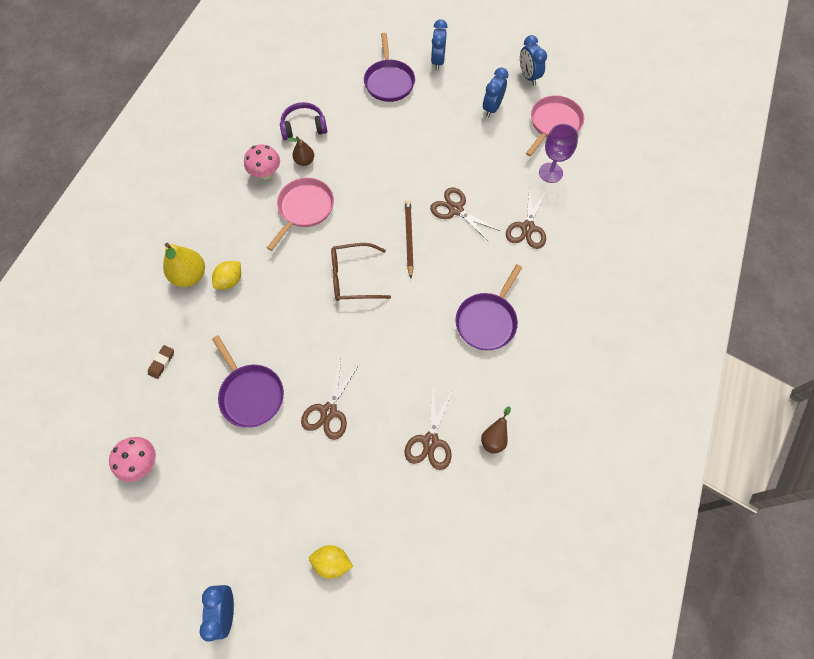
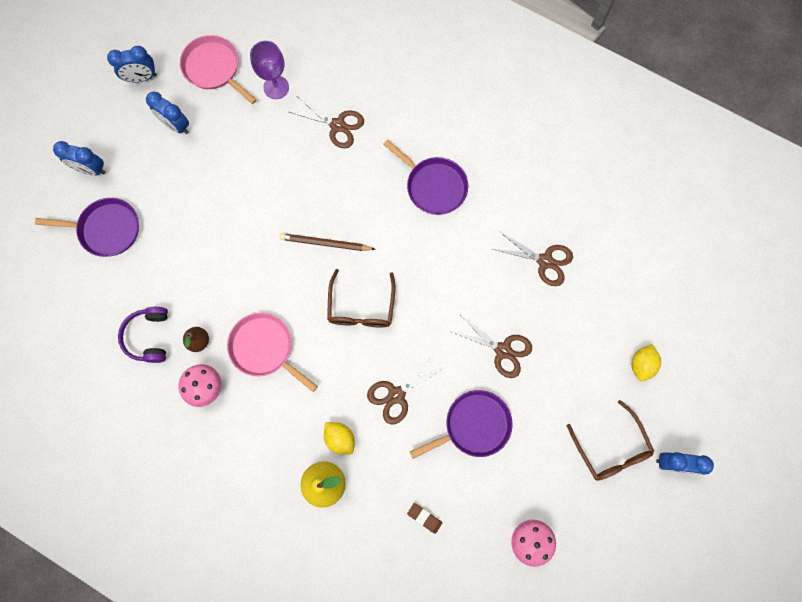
camera: 80 degrees left, 10 degrees up
(238, 537) = (610, 447): none -> brown glasses
(456, 210) = (300, 190): brown scissors -> brown scissors (396, 394)
(494, 438) = (549, 205): brown pear -> none

